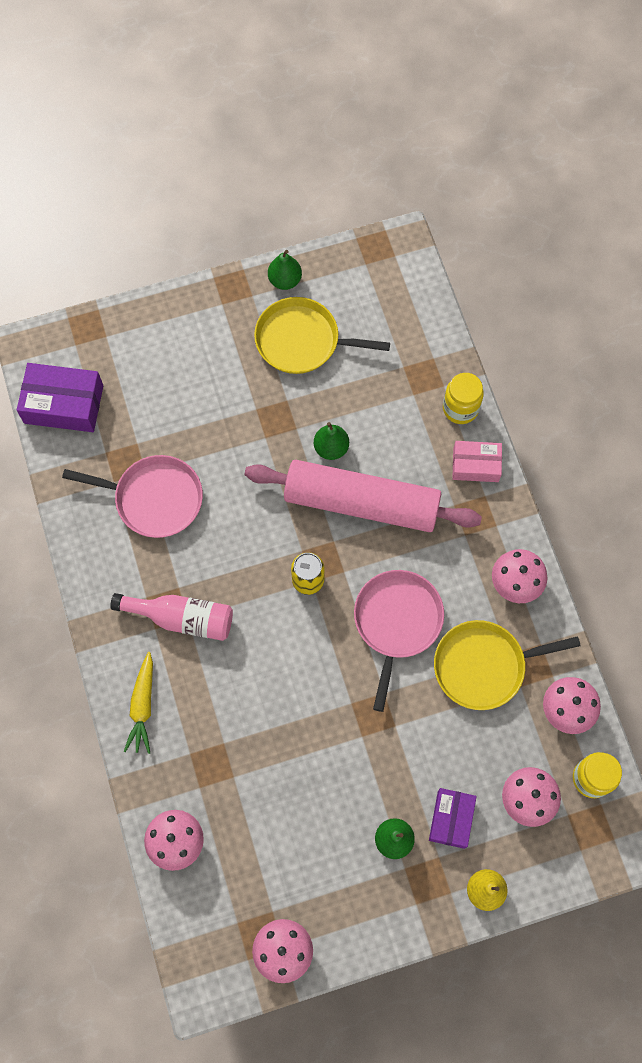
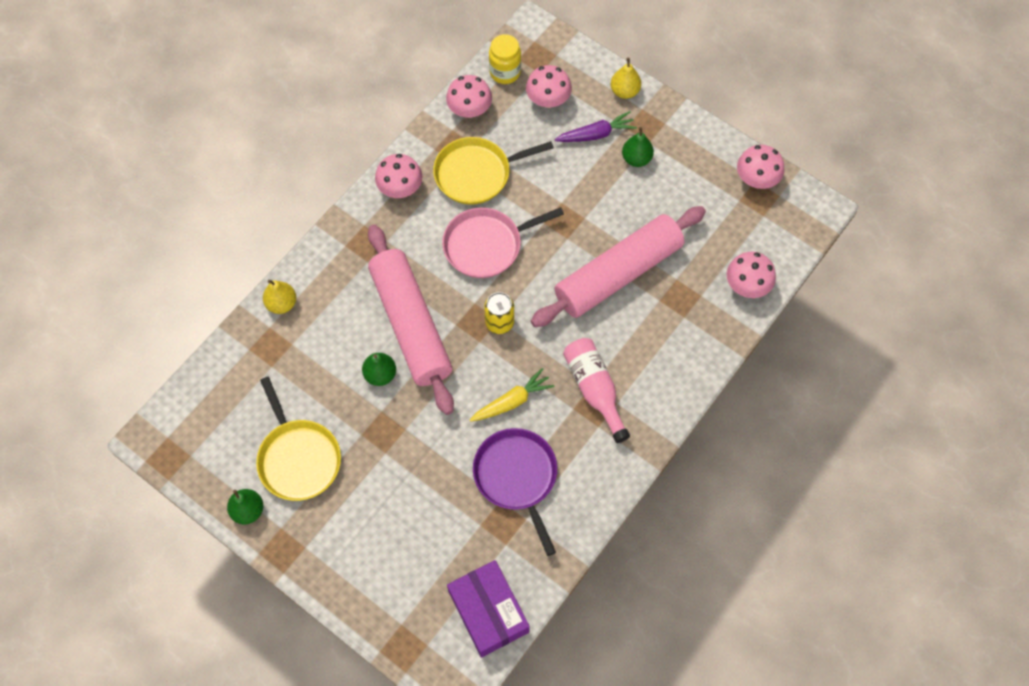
camera: 125 degrees left, 5 degrees down
(143, 706) = (678, 371): yellow carrot -> yellow carrot (512, 401)
(154, 498) = (517, 477): pink pan -> purple pan
(278, 724) = (618, 274): none -> pink rolling pin
(451, 819) = (596, 134): purple box -> purple carrot
(460, 408) = (282, 303): yellow jar -> yellow pear
(475, 465) = (324, 266): pink box -> none
(484, 666) = (476, 173): yellow pan -> yellow pan turned 120 degrees clockwise

